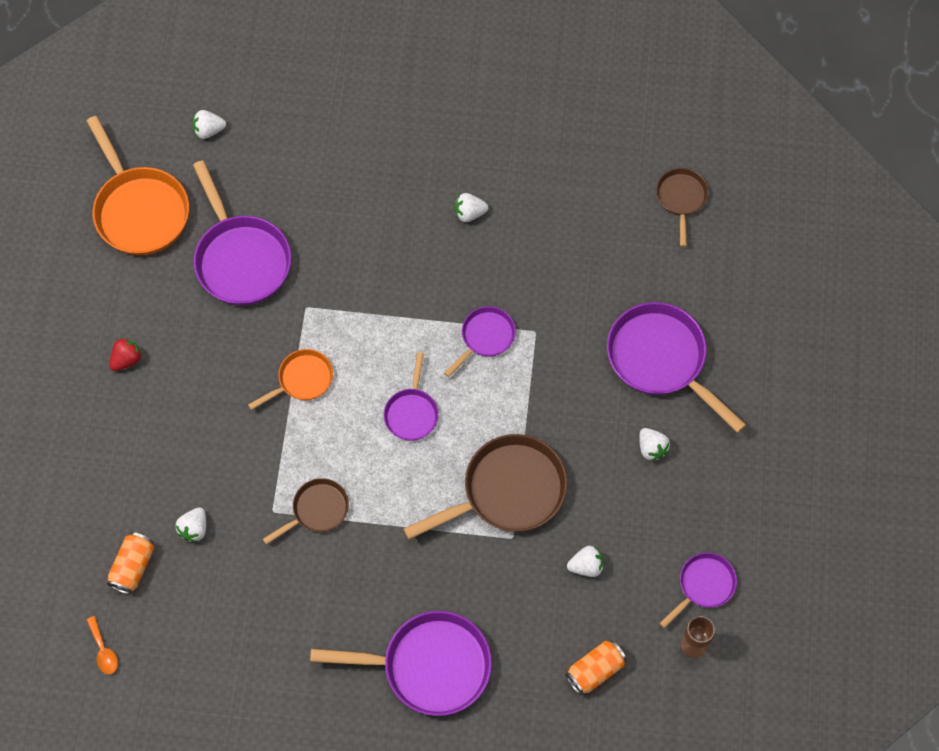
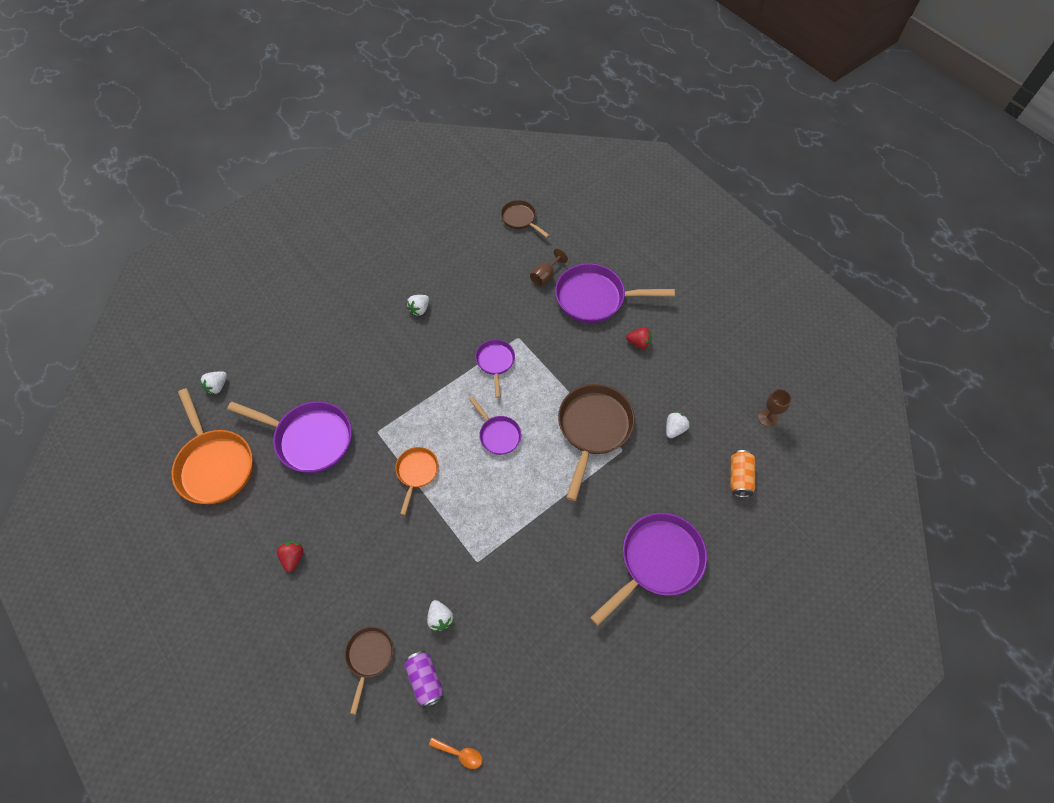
camera: 45 degrees left, 5 degrees down
(133, 567) = (425, 680): orange can -> purple can
(139, 210) = (215, 465): orange pan -> orange pan turned 45 degrees clockwise
(317, 510) = (502, 536): brown pan -> brown pan (369, 657)
(636, 289) = (545, 276): none -> brown goblet
(651, 448) = (639, 343): white strawberry -> red strawberry
(703, 586) = (738, 385): purple pan -> none

